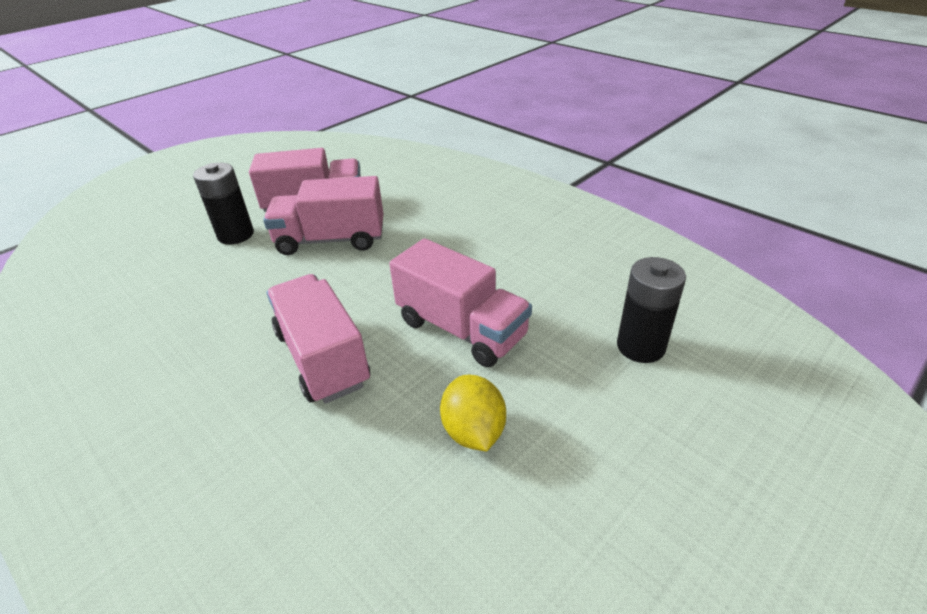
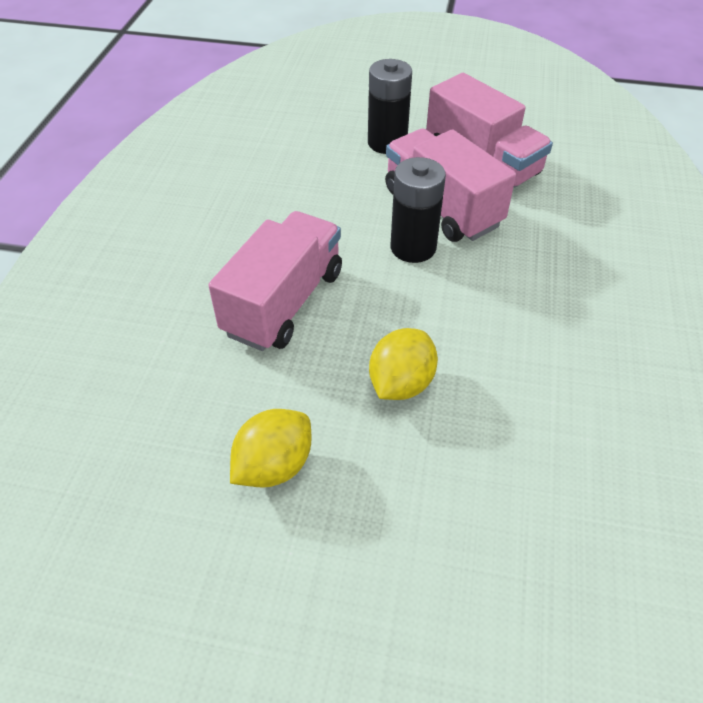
camera: 55 degrees right, 10 degrees up
(461, 329) = (401, 383): pink truck -> yellow lemon
(640, 346) = (511, 573): black battery -> black battery (413, 247)

